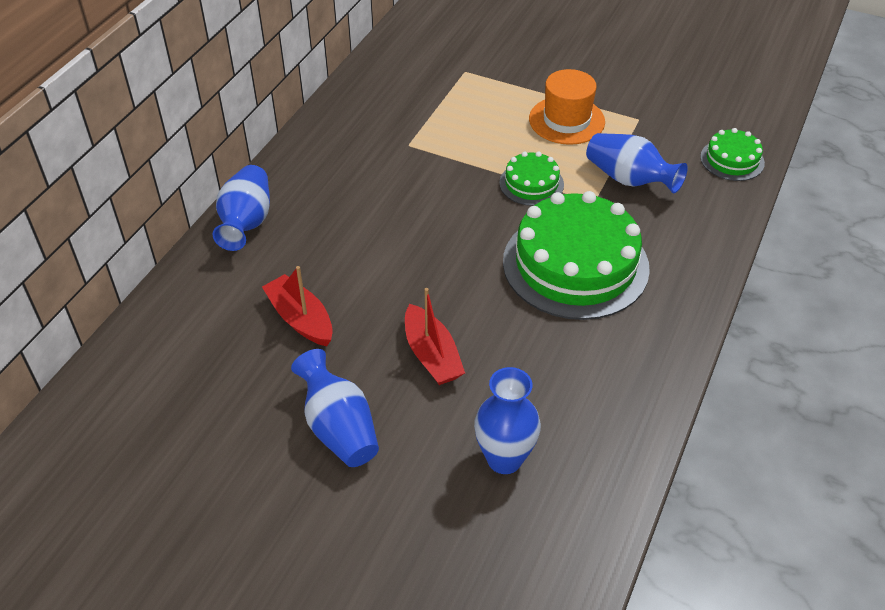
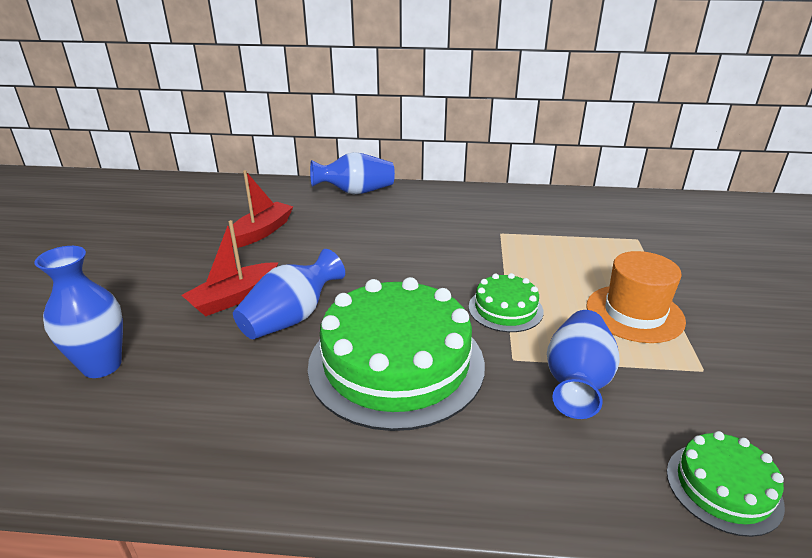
camera: 70 degrees right, 15 degrees down
(339, 428) = (145, 271): blue vase -> blue vase (291, 318)

